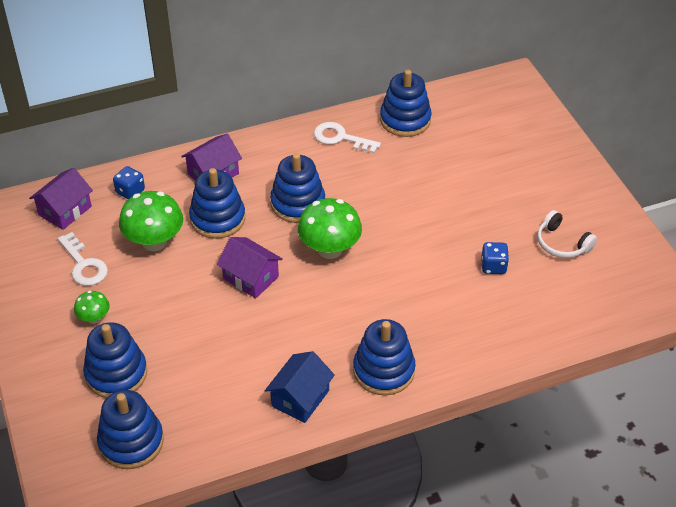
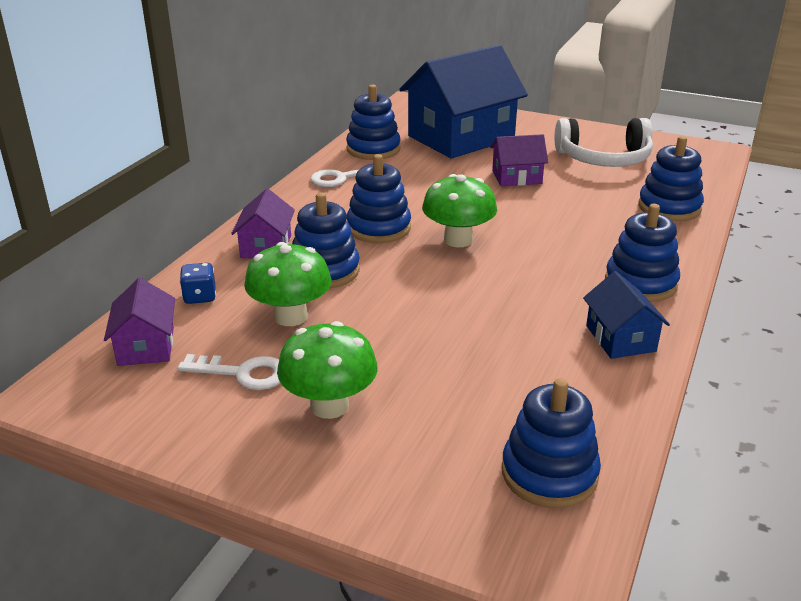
camera: 45 degrees left, 15 degrees down
(94, 318) = (329, 406): green mushroom -> green mushroom, size x1.90
(116, 374) = (433, 432): blue stacking toy -> blue stacking toy (669, 207)
(251, 277) = (427, 290): purple house -> purple house (516, 177)
(488, 147) = (461, 137): none -> blue house
(493, 266) = (588, 190): blue dice -> none
(562, 243) = (604, 159): white headphones -> white headphones, size x1.75

